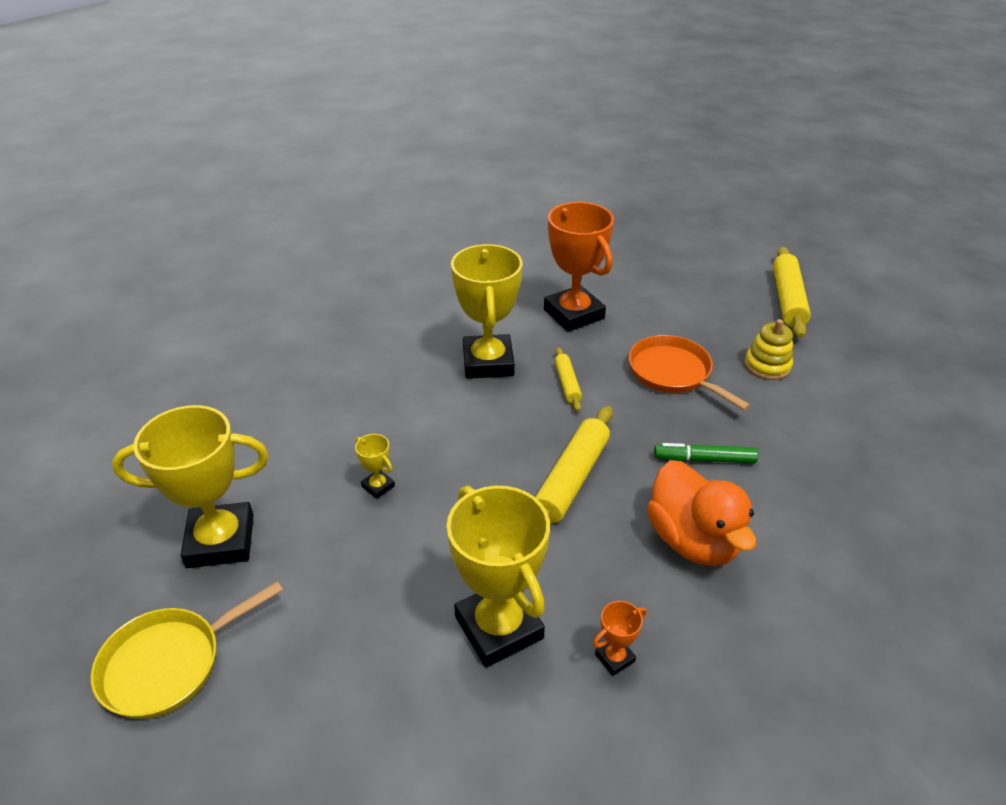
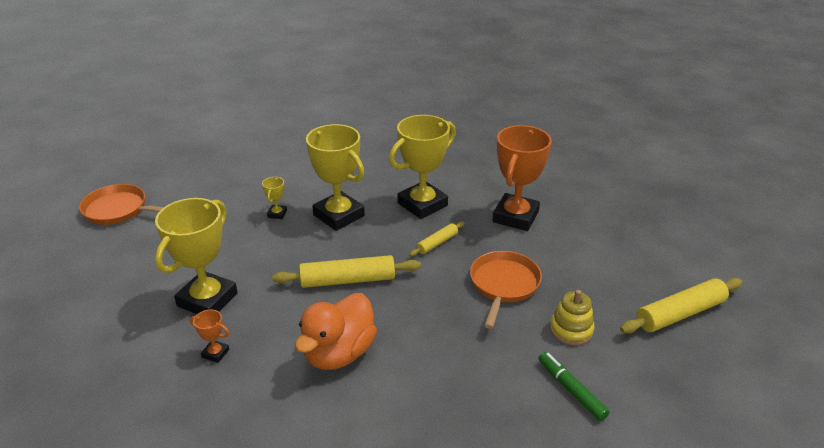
camera: 55 degrees right, 5 degrees down
(168, 663) = (119, 210): yellow pan -> orange pan
(220, 541) = (200, 186): yellow trophy -> yellow trophy (339, 215)
(704, 459) = (424, 332): green marker -> green marker (571, 390)

